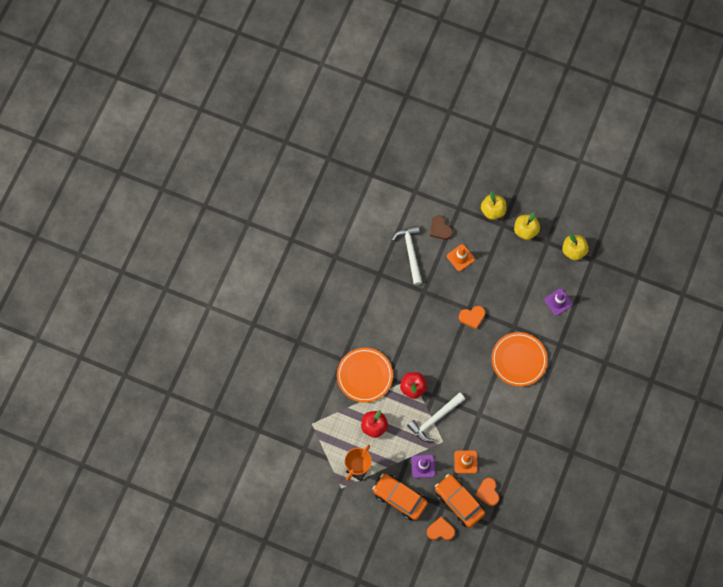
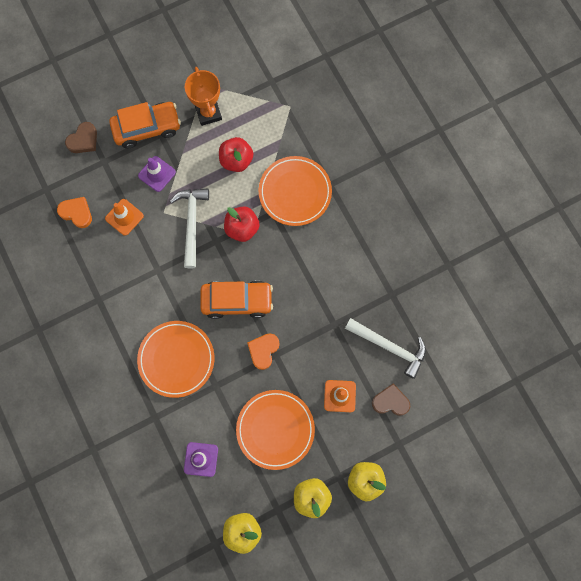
camera: 130 degrees right, 5 degrees up
(440, 530) = (83, 140): orange heart -> brown heart
(459, 502) = (93, 178): orange car -> orange car (237, 301)
(508, 276) = (275, 429): none -> orange plate

